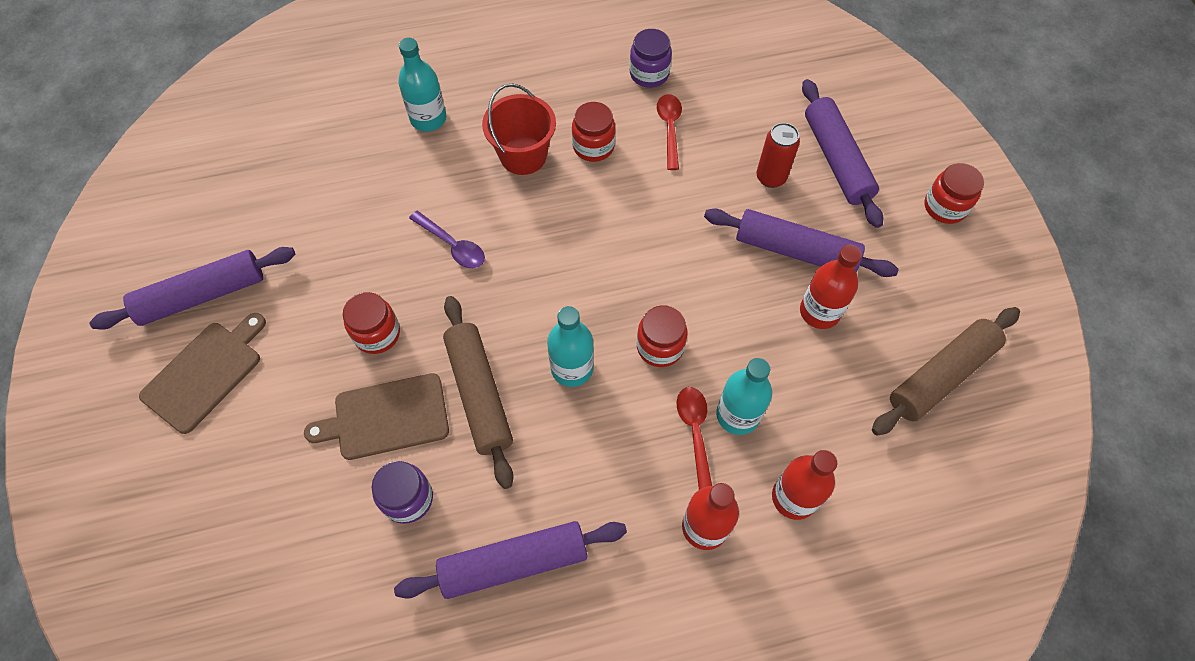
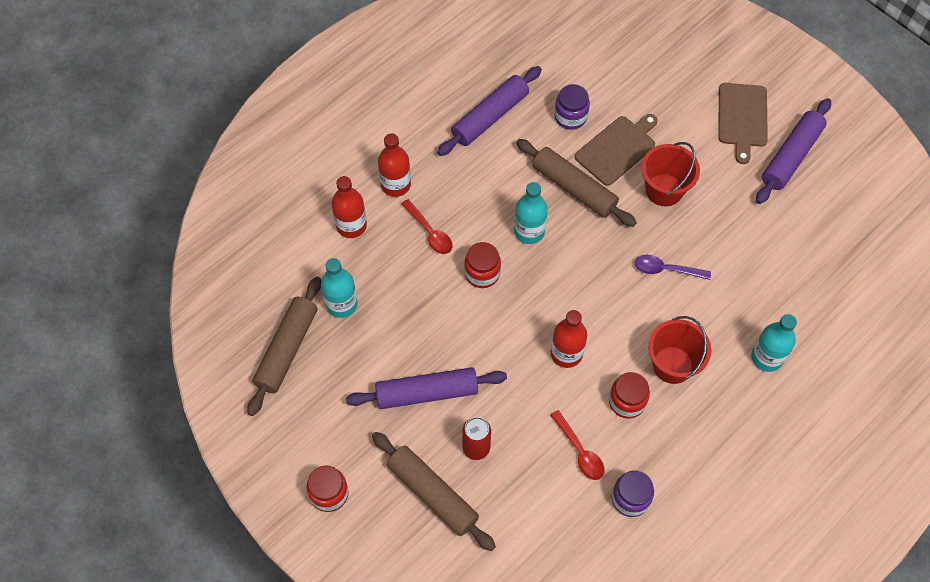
camera: 150 degrees right, 0 degrees up
(377, 334) = (664, 190): red jar -> red bucket
(737, 415) = (409, 256): turquoise bottle -> turquoise bottle (341, 304)
(819, 312) = (388, 353): red bottle -> red bottle (566, 353)
(836, 160) = (432, 494): purple rolling pin -> brown rolling pin

